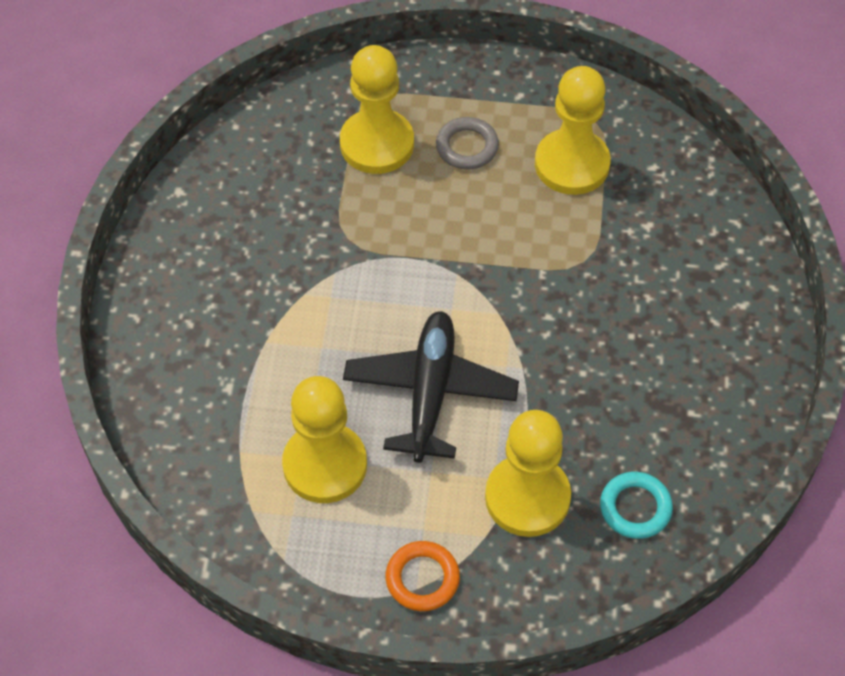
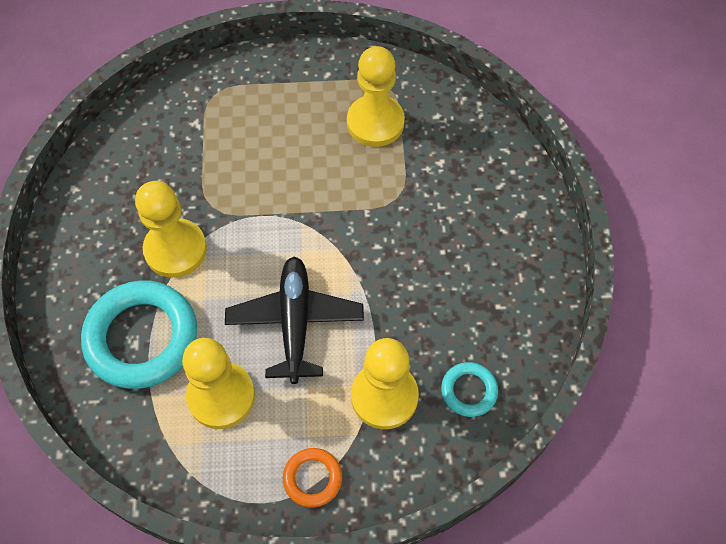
camera: 10 degrees left, 5 degrees up
(238, 381) = (142, 338): none -> turquoise ring
(377, 144) = (224, 128): yellow pawn -> yellow pawn (175, 249)
(467, 147) = (293, 120): grey ring -> none

